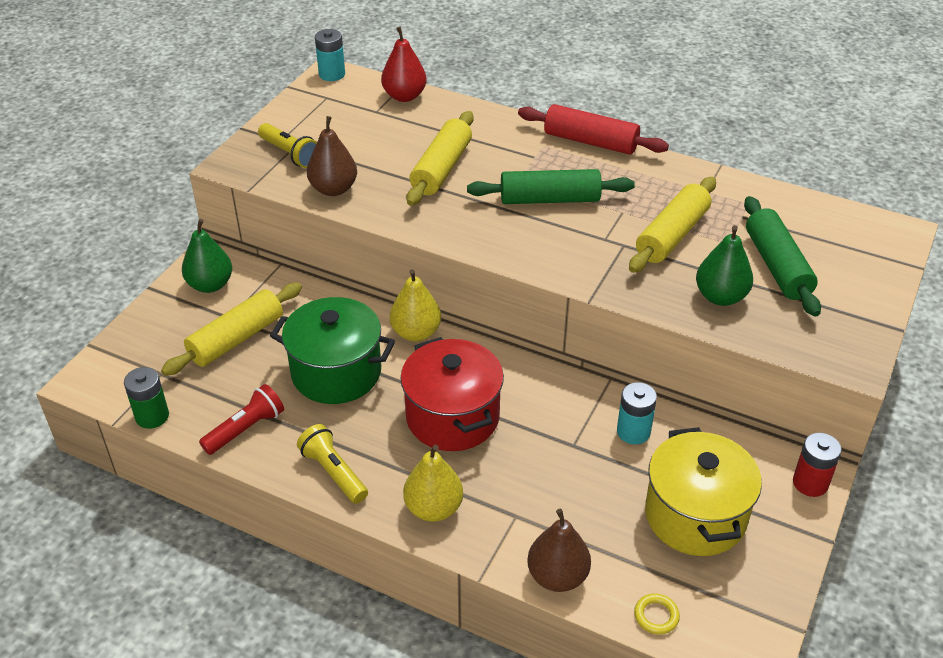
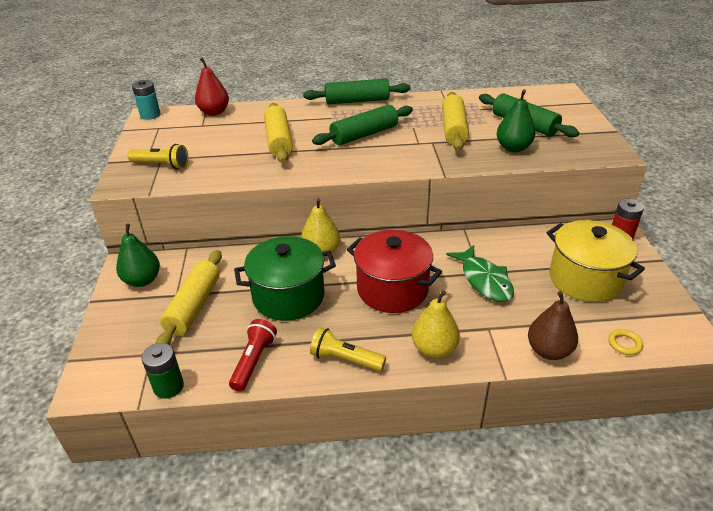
camera: 30 degrees left, 5 degrees down
(333, 189) = (214, 174): brown pear -> none
(568, 456) = (484, 280): none -> green fish
(590, 142) = (357, 101): red rolling pin -> green rolling pin
(633, 432) = (506, 251): turquoise battery -> none

